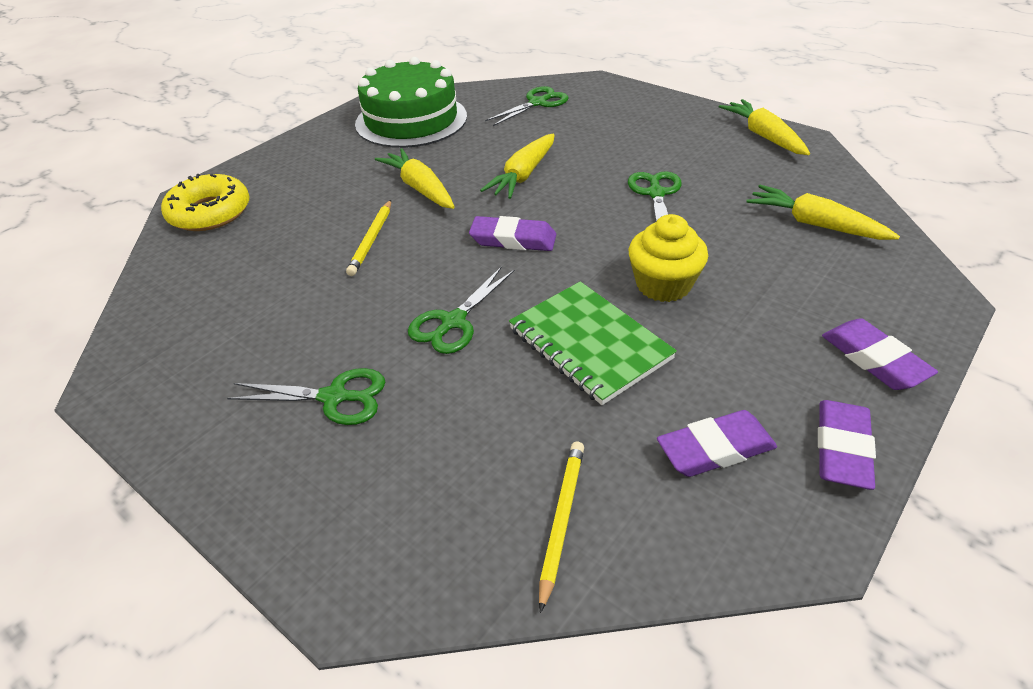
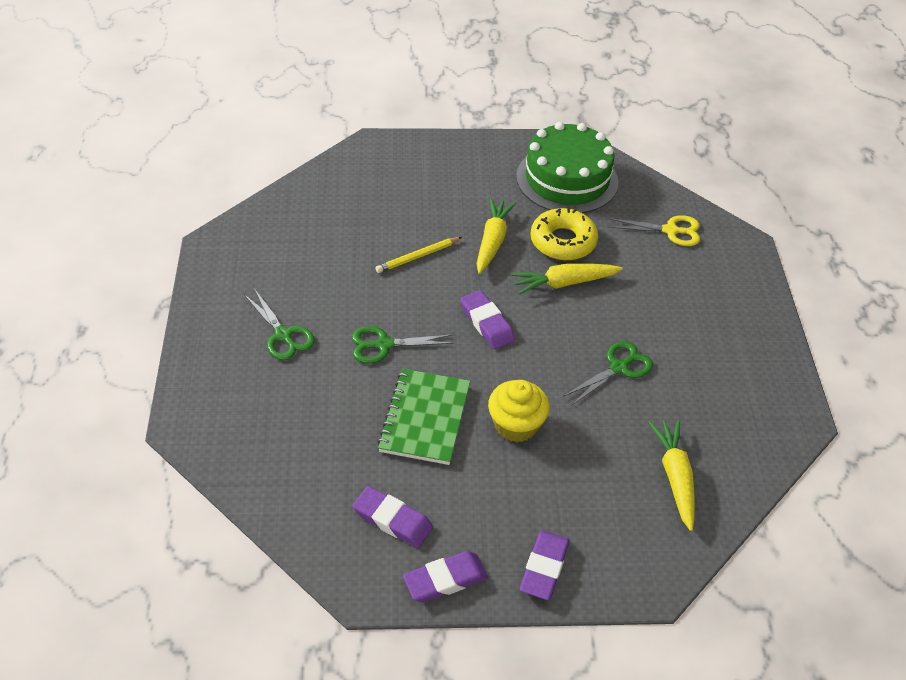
camera: 45 degrees right, 5 degrees up
(210, 212) = (367, 165): yellow donut -> yellow donut (563, 241)
(537, 103) = (670, 231): green scissors -> yellow scissors
(562, 520) = (288, 479): yellow pencil -> none
(763, 136) = (776, 392): yellow carrot -> none

